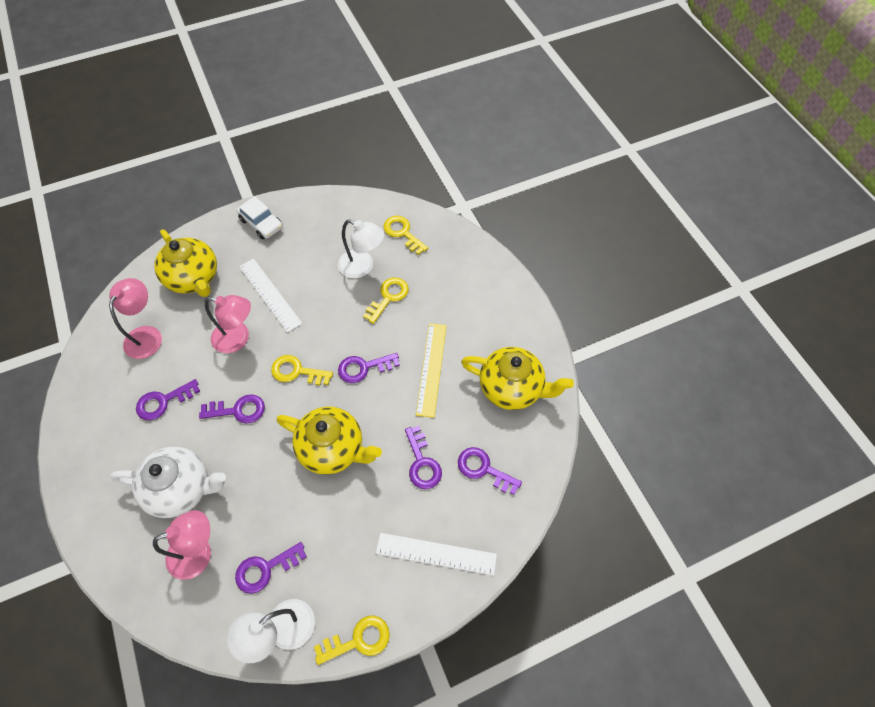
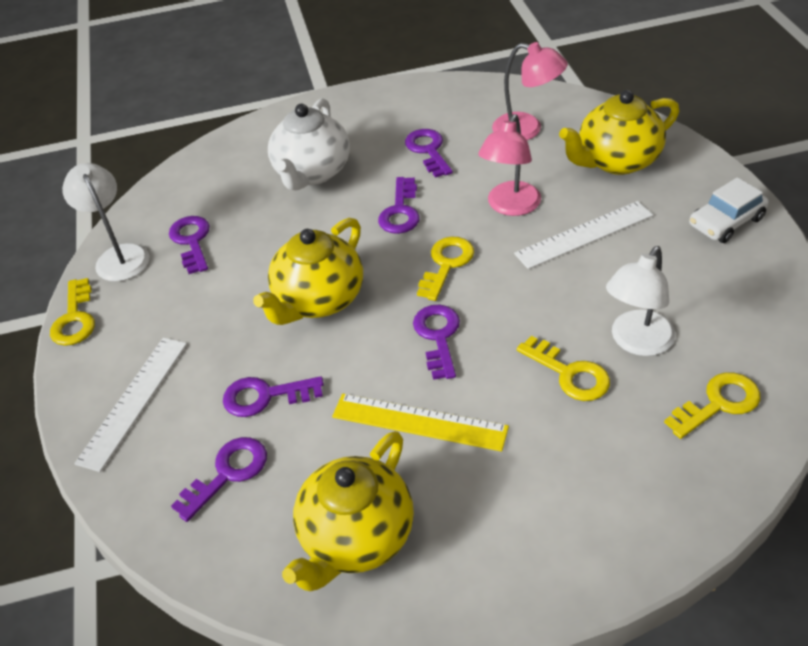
camera: 105 degrees right, 15 degrees down
(199, 552) = (234, 190): pink lamp -> none

